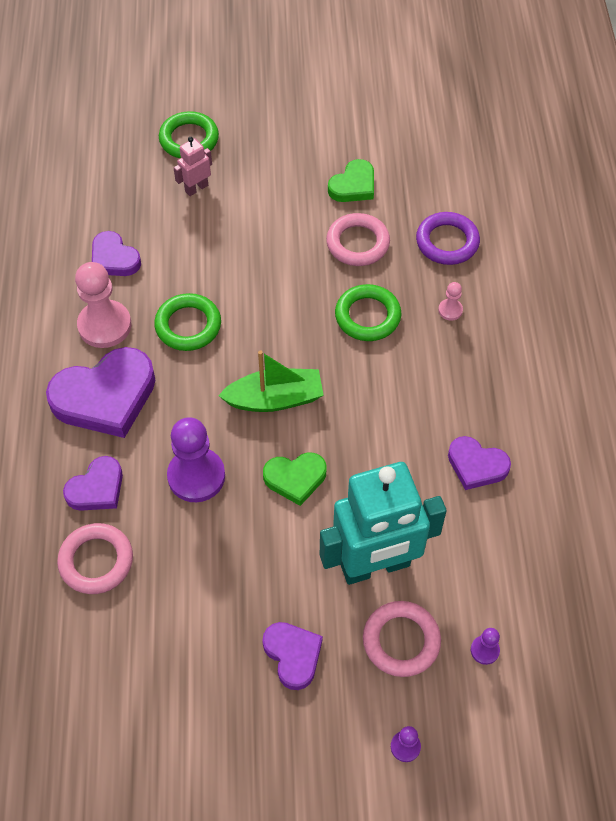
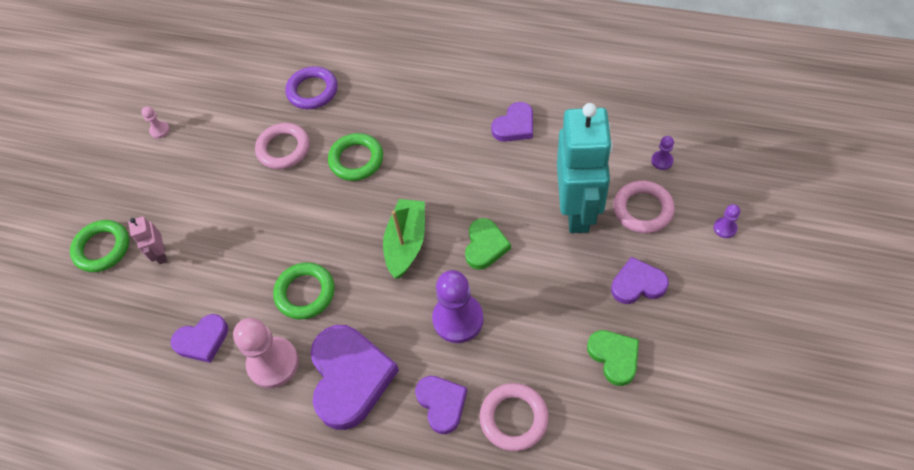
camera: 65 degrees left, 0 degrees up
(353, 185) = (225, 137): green heart -> green heart (614, 357)
(450, 310) = (375, 106): pink pawn -> pink pawn (160, 130)

